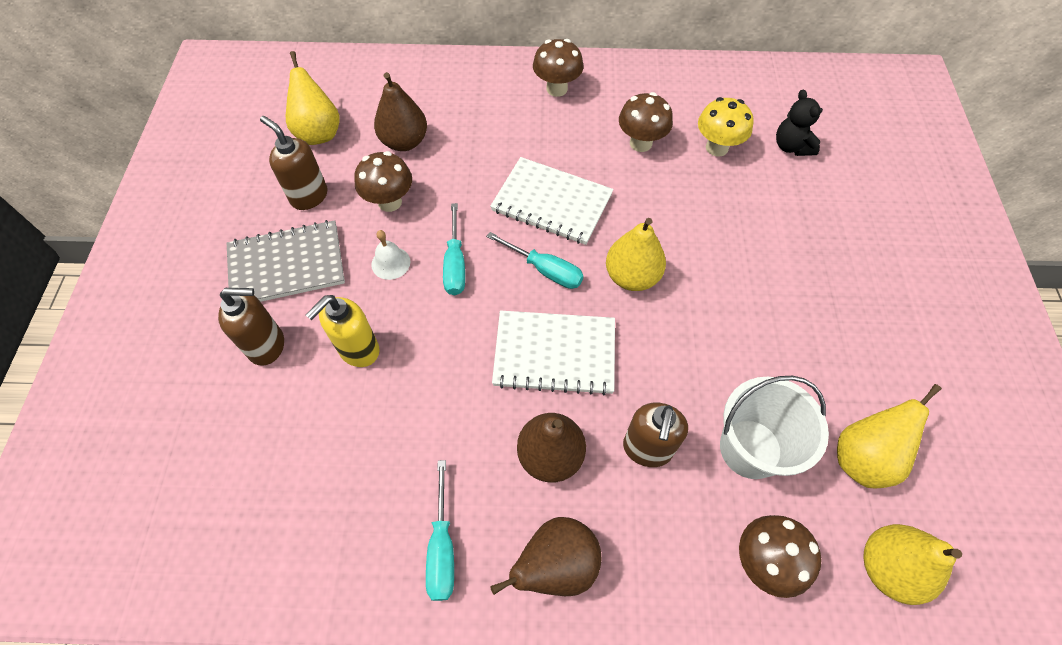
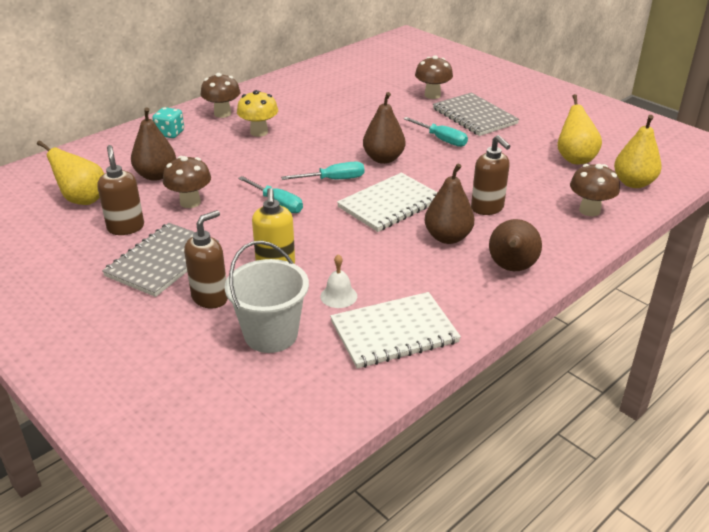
camera: 45 degrees left, 25 degrees down
(309, 196) = (126, 227): brown soap dispenser -> brown soap dispenser turned 75 degrees clockwise
(390, 263) = (235, 224): white bell -> white bell (338, 296)
(442, 548) = (449, 300): turquoise screwdriver -> turquoise screwdriver (441, 139)
(479, 88) = (170, 133): none -> turquoise dice
(552, 202) = (294, 155): white notebook -> white notebook (394, 332)
(632, 276) = (383, 159): yellow pear -> brown pear
(640, 143) = (308, 112): brown mushroom -> brown mushroom (432, 95)
(717, 147) = (351, 97): yellow mushroom -> yellow mushroom (259, 132)
(750, 448) = (529, 182): white bucket -> white bucket (271, 334)
(791, 146) = (387, 81): black teddy bear -> none
(824, 282) = (474, 116): none -> grey notebook

